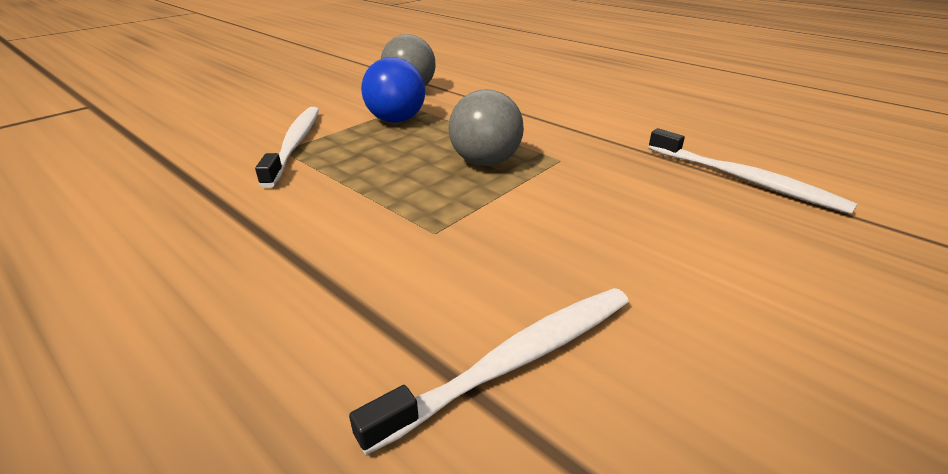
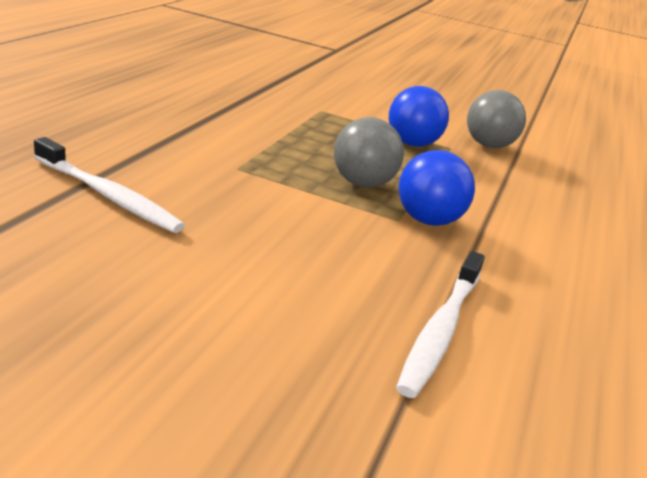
camera: 65 degrees right, 5 degrees down
(295, 144) = (333, 112): white toothbrush -> none
(561, 147) = (427, 220): none -> blue ball

